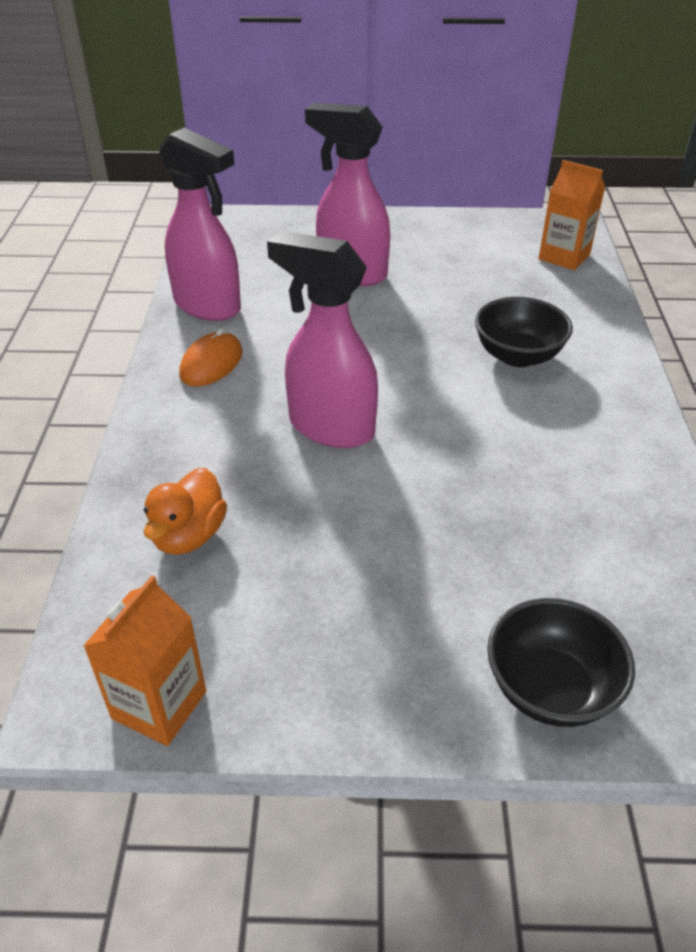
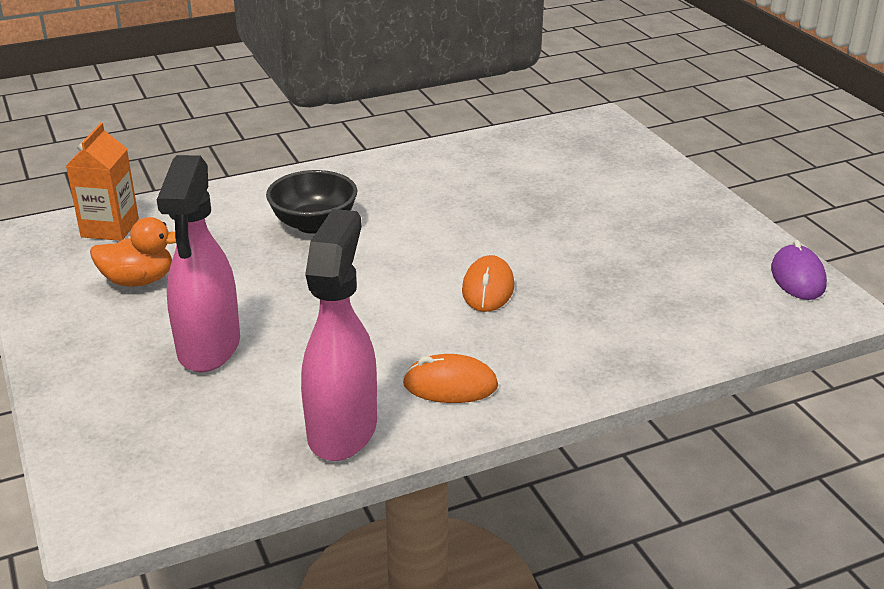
camera: 115 degrees left, 10 degrees down
(159, 705) = (798, 277): orange carton -> purple mouse
(189, 535) = (668, 315): orange duck -> orange duck (138, 281)
(330, 427) = (488, 289): pink spray bottle -> orange mouse
(550, 688) = (638, 166): black bowl -> none

